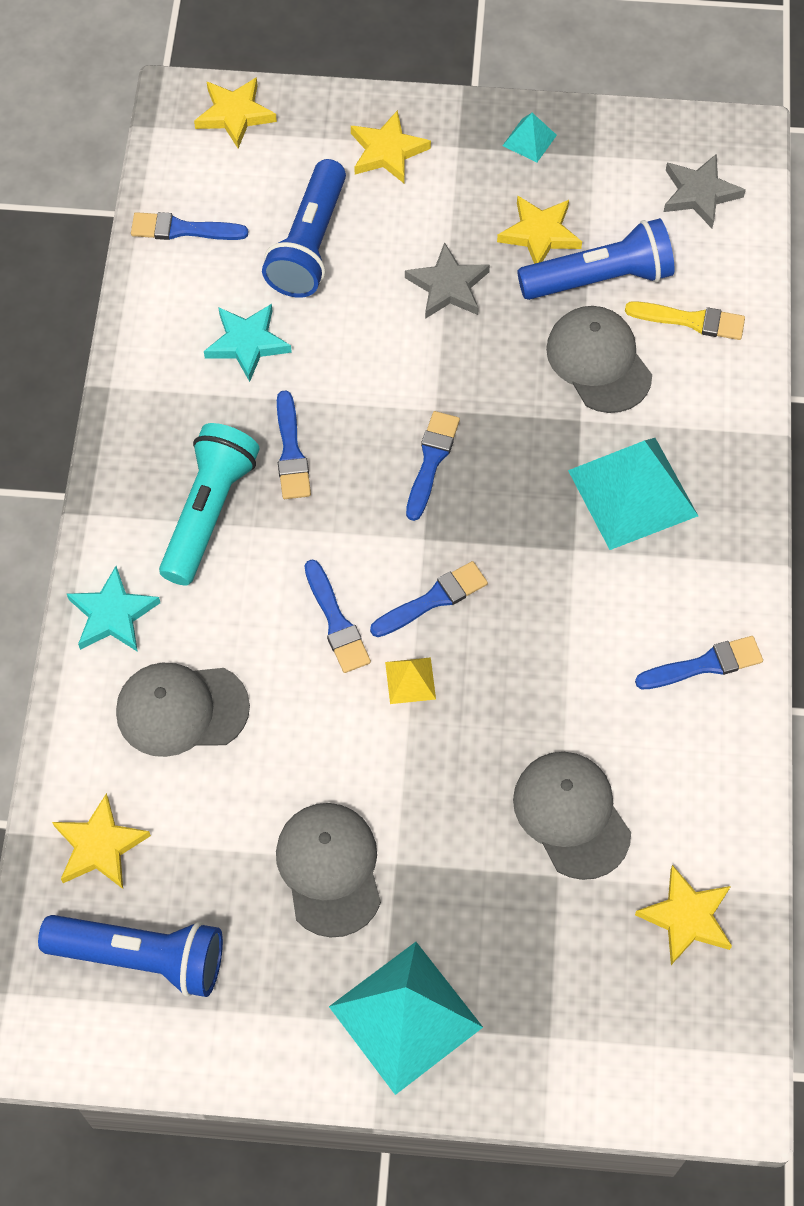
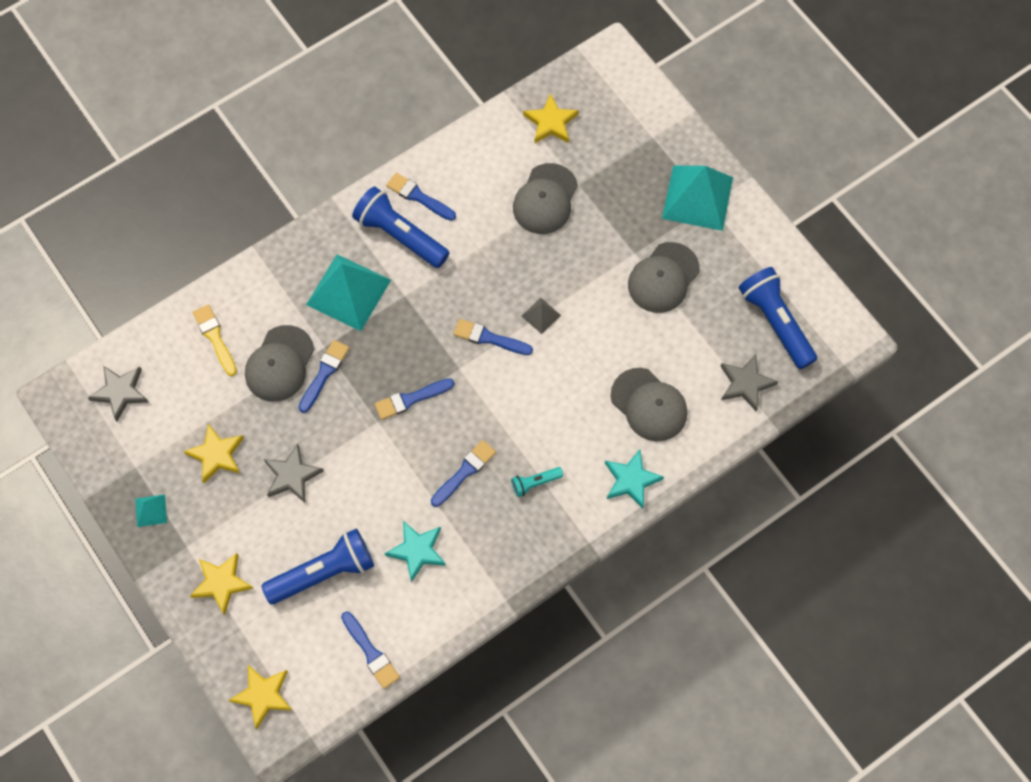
camera: 130 degrees left, 5 degrees up
(100, 846) = (745, 383): yellow star -> grey star
(208, 512) = (535, 483): turquoise flashlight -> turquoise flashlight, size x0.48
(336, 621) = (540, 373): blue brush -> blue brush (324, 374)
(410, 680) = (541, 315): yellow pyramid -> grey pyramid
(599, 279) = (223, 402): blue flashlight -> blue flashlight (400, 235)

